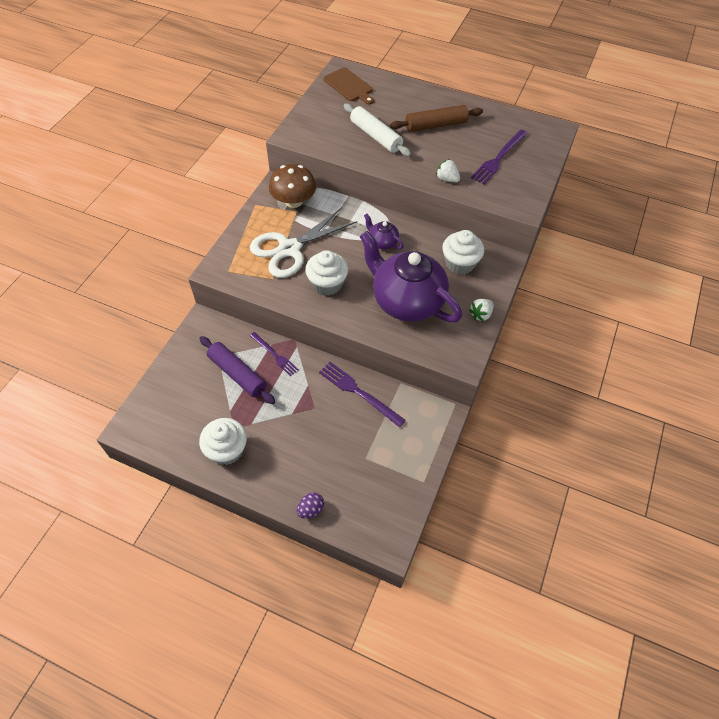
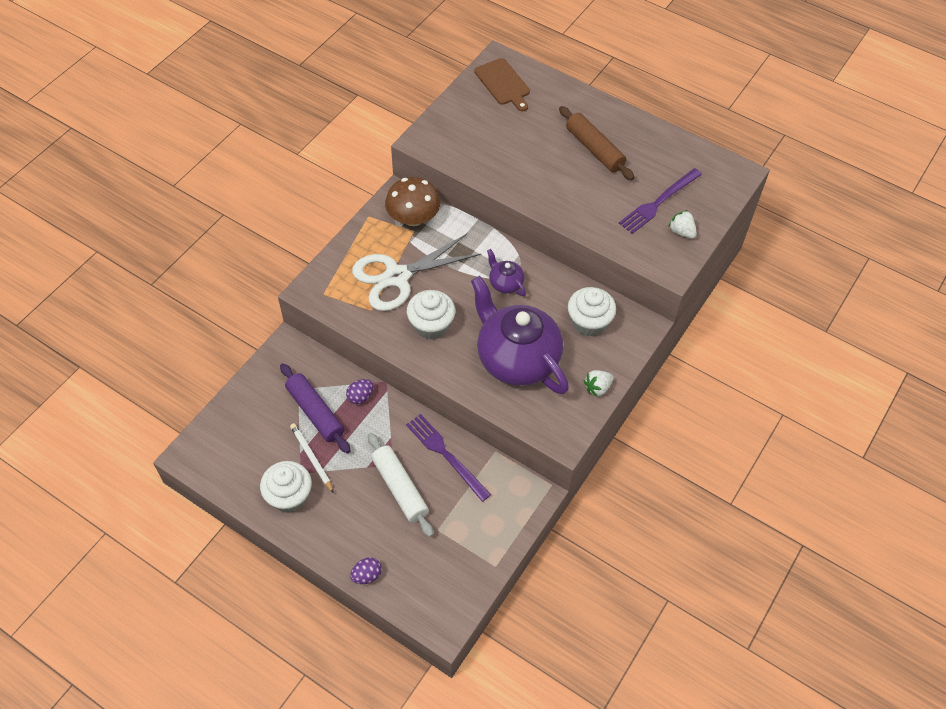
camera: 10 degrees right, 0 degrees up
(241, 413) = (311, 458): none -> white pencil
(274, 355) = (360, 397): purple fork -> purple egg
(376, 136) = (520, 155): white rolling pin -> white rolling pin (400, 488)
(436, 125) = (594, 149): brown rolling pin -> brown rolling pin turned 60 degrees clockwise
(447, 179) = (590, 221): white strawberry -> white strawberry (681, 232)

